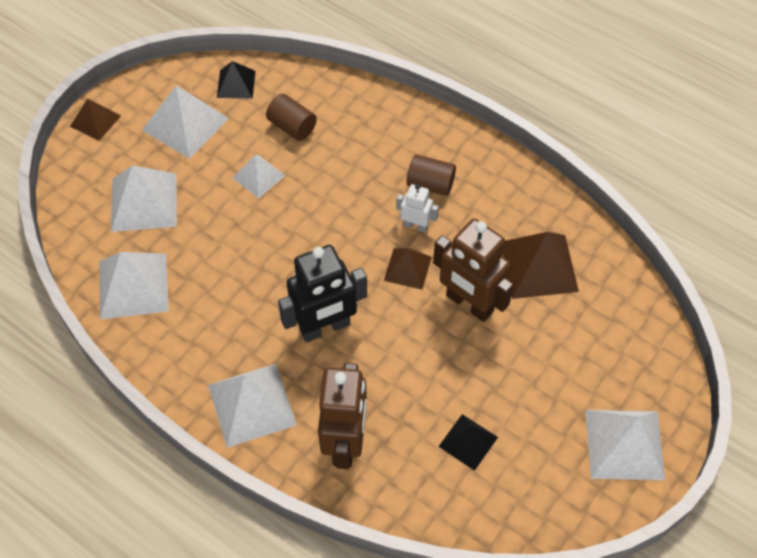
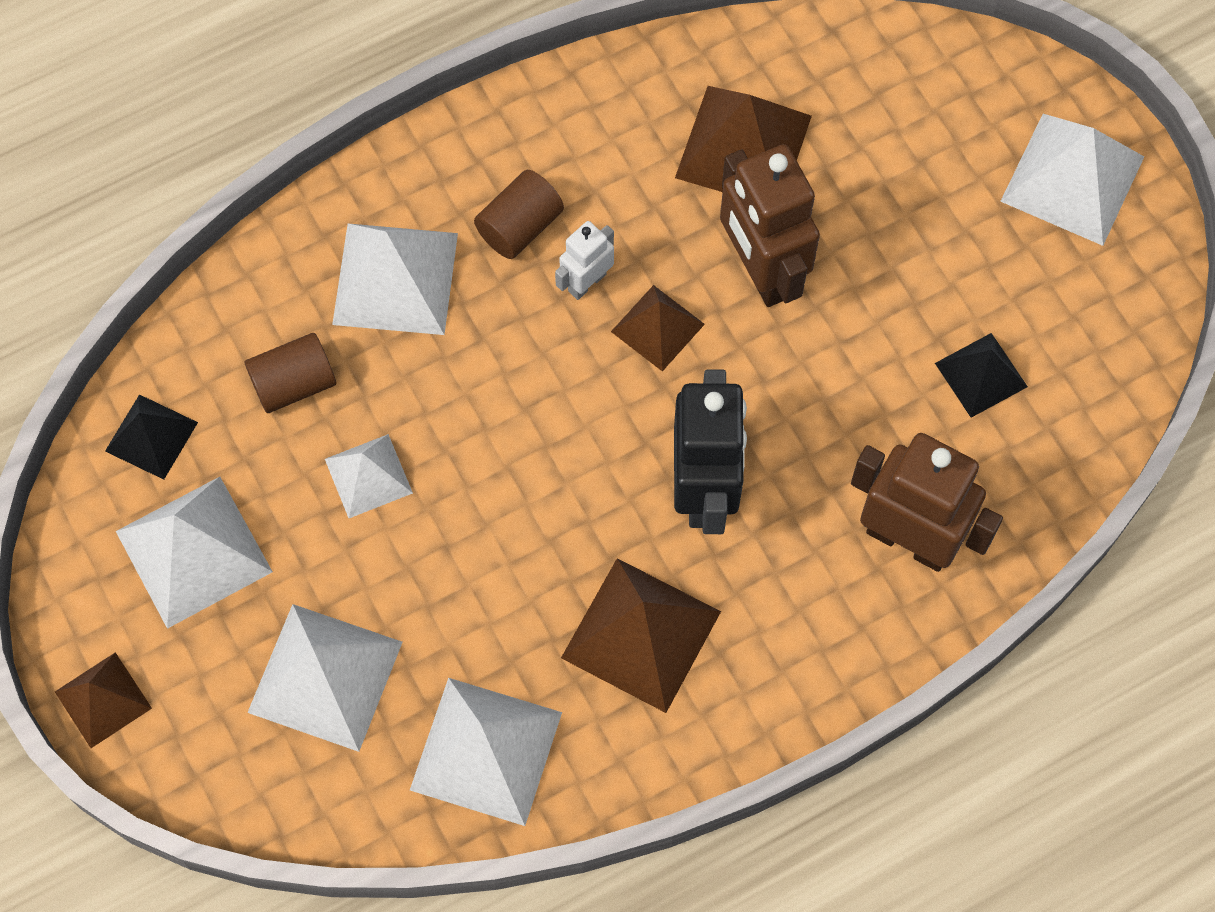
camera: 65 degrees left, 10 degrees up
(227, 330) = (641, 635): none -> brown pyramid
(251, 404) = (787, 648): white pyramid -> white pyramid (395, 279)
(469, 304) = (761, 270): brown robot -> brown robot turned 90 degrees clockwise

